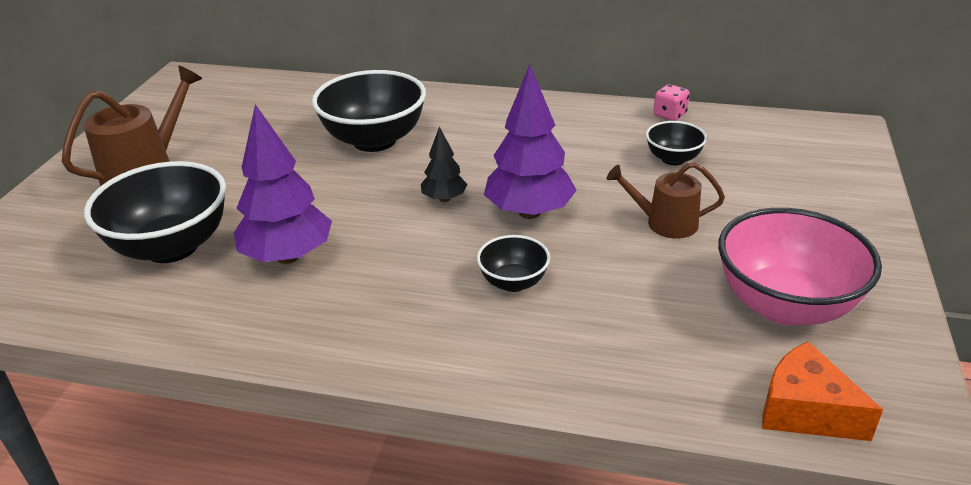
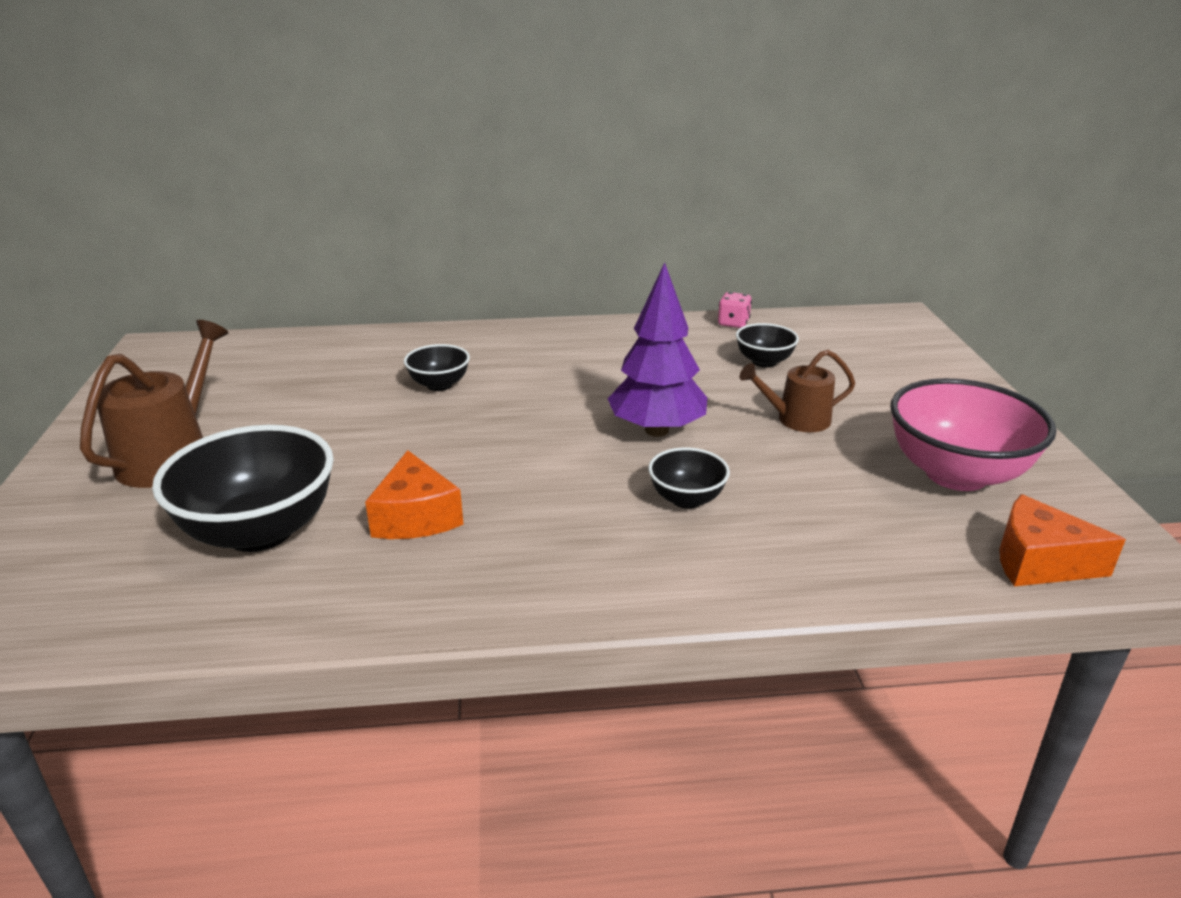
camera: 20 degrees left, 5 degrees down
(288, 256) = (416, 517): purple tree -> orange cheese
(374, 140) = (439, 385): black bowl -> black bowl, size x0.51
(444, 199) = (557, 431): black tree -> none

